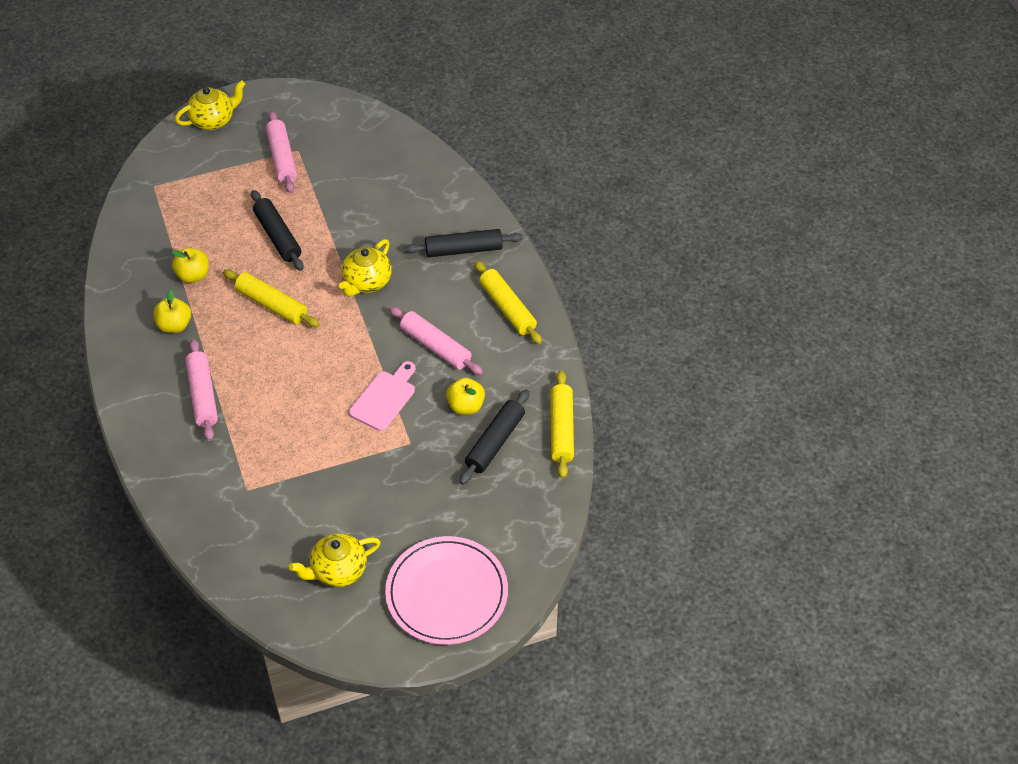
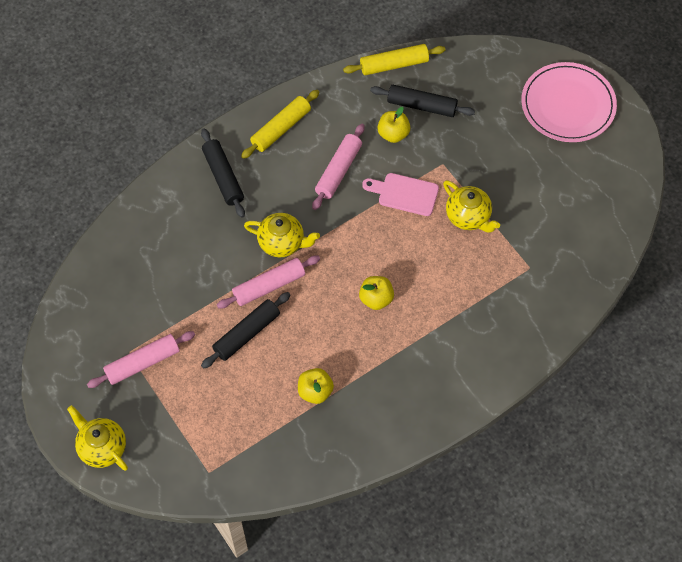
camera: 105 degrees left, 10 degrees up
(174, 325) = (379, 386): yellow apple -> yellow apple (376, 299)
(202, 395) = (448, 334): pink rolling pin -> pink rolling pin (269, 286)
(272, 304) = (330, 312): yellow rolling pin -> none
(338, 570) = (577, 180): yellow teapot -> yellow teapot (468, 216)

